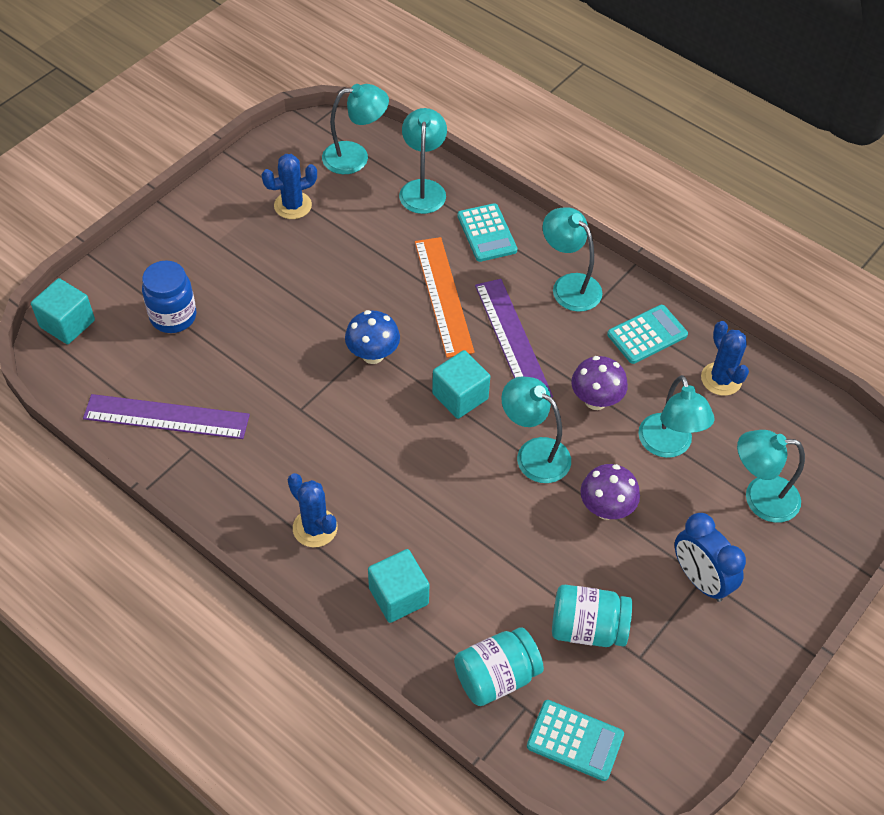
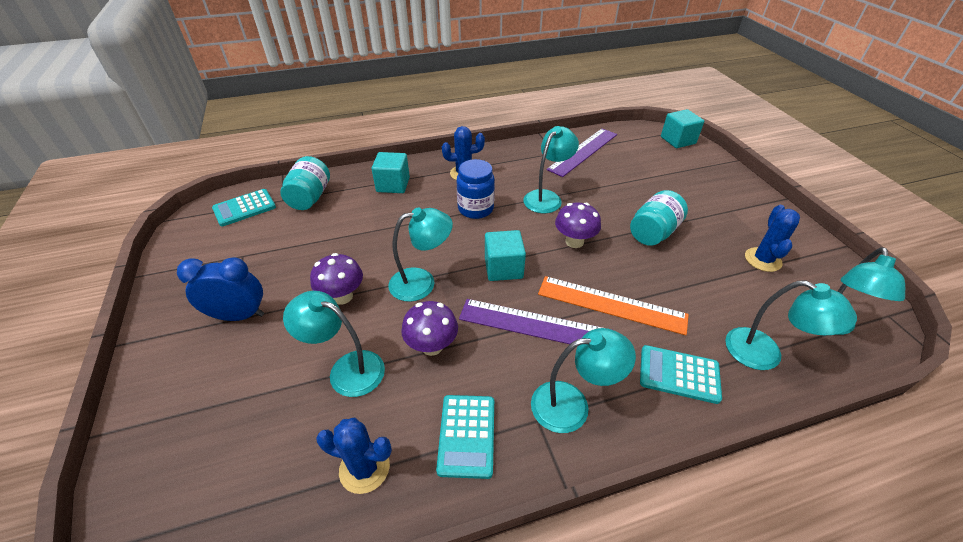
camera: 125 degrees right, 10 degrees down
(173, 316) = (663, 174): blue jar -> blue jar (475, 209)
(373, 355) = (574, 242): blue mushroom -> purple mushroom
(587, 628) = (286, 243): turquoise jar -> turquoise jar (653, 232)
(760, 498) = (238, 403): turquoise lamp -> turquoise lamp (547, 197)

